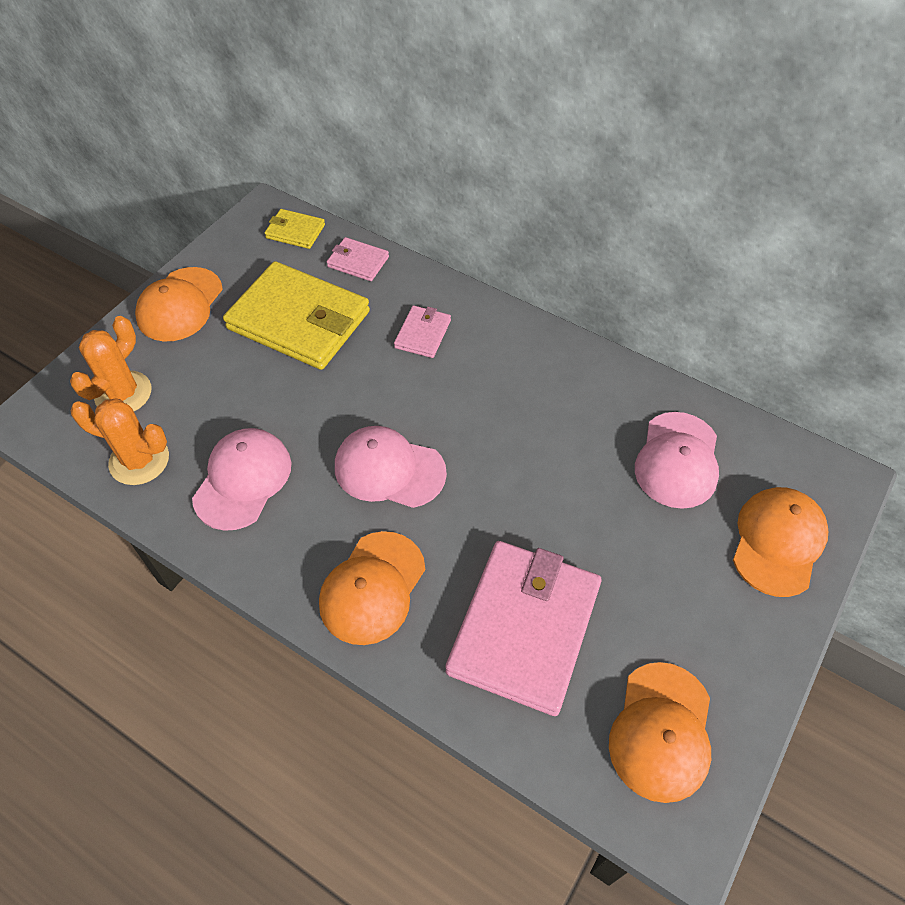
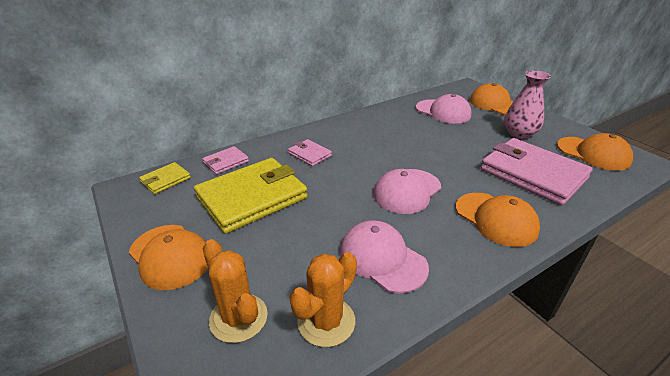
camera: 65 degrees left, 20 degrees down
(665, 596) = (519, 134): none -> pink vase

